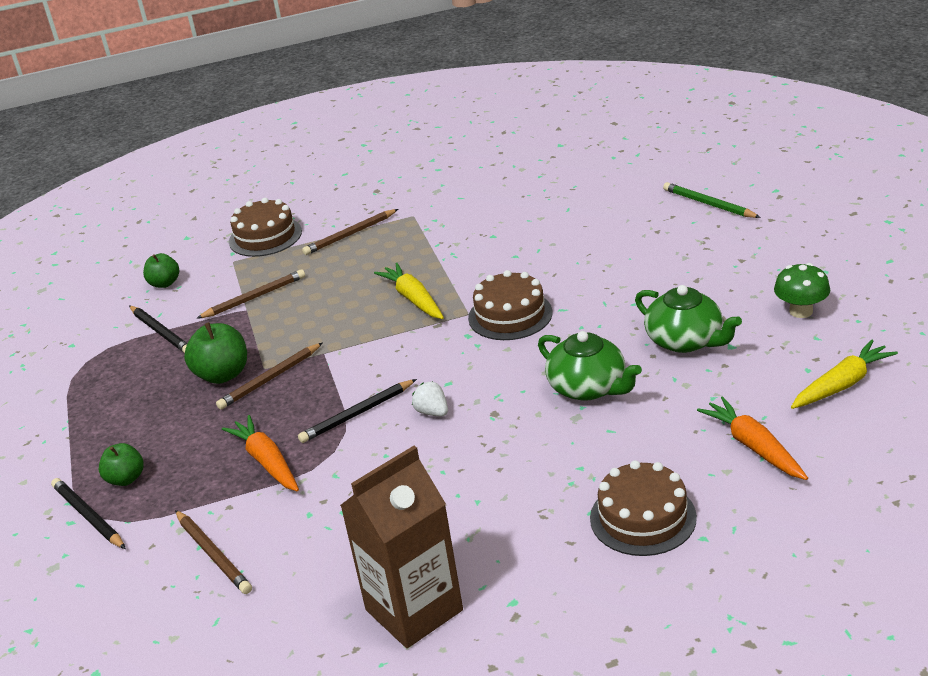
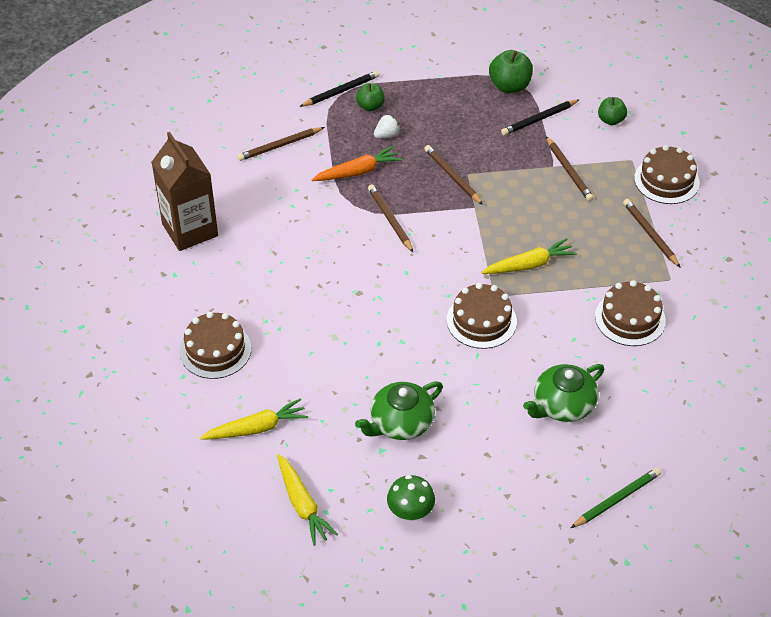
camera: 95 degrees right, 15 degrees up
(222, 375) = (468, 152): green apple -> green apple (509, 86)
(357, 414) = (390, 219): black pencil -> brown pencil
(432, 412) = (374, 259): white strawberry -> white strawberry (387, 135)
(475, 229) = (630, 318): none -> brown cake
(588, 387) = (366, 350): green teapot -> green teapot (563, 405)
(754, 447) = (256, 428): orange carrot -> yellow carrot

